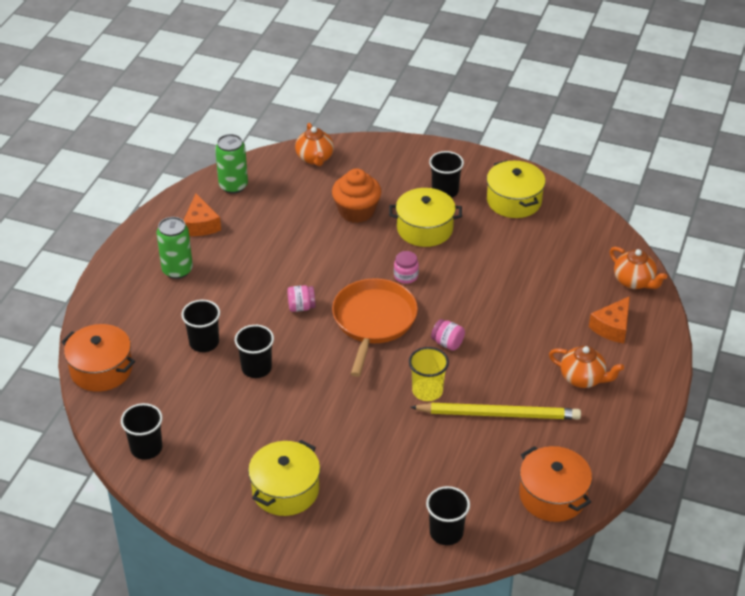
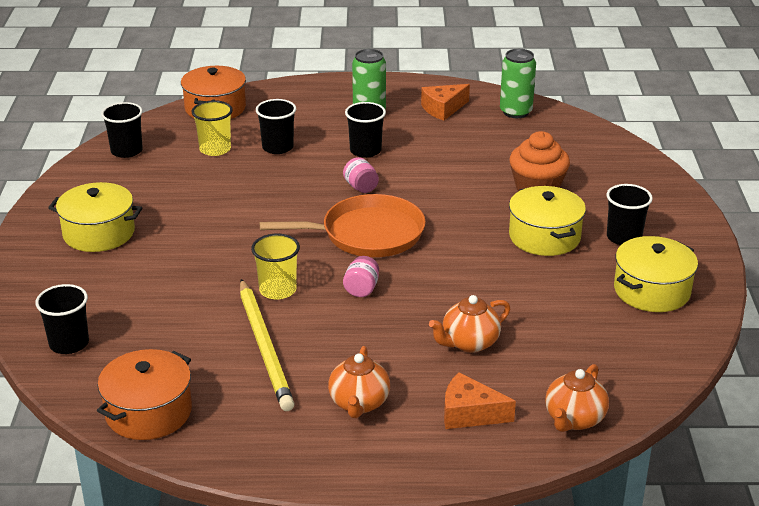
camera: 70 degrees right, 10 degrees down
(181, 385) = (215, 149): none -> yellow cup
(256, 368) = (258, 182): black cup -> black cup (365, 151)
(315, 158) = (602, 146): orange teapot -> orange teapot (469, 343)
(406, 276) = (454, 240): pink jar -> none

